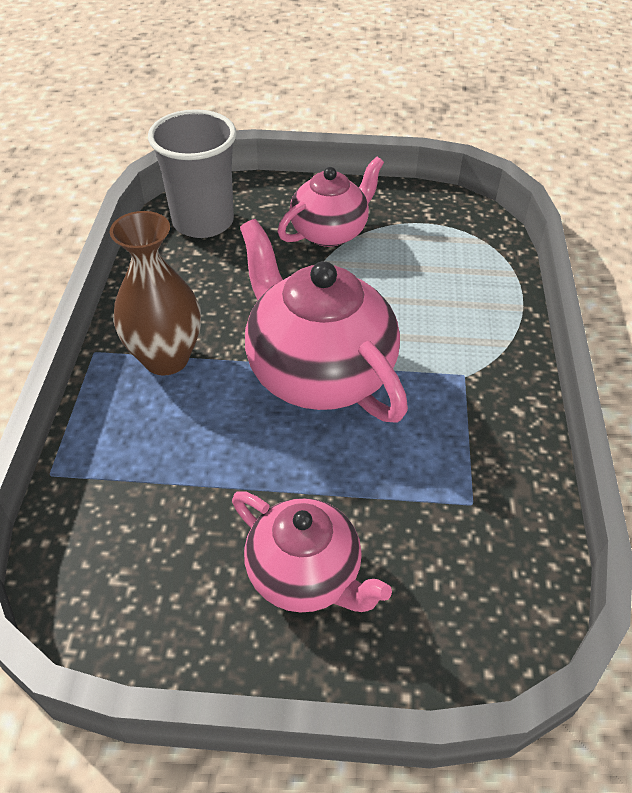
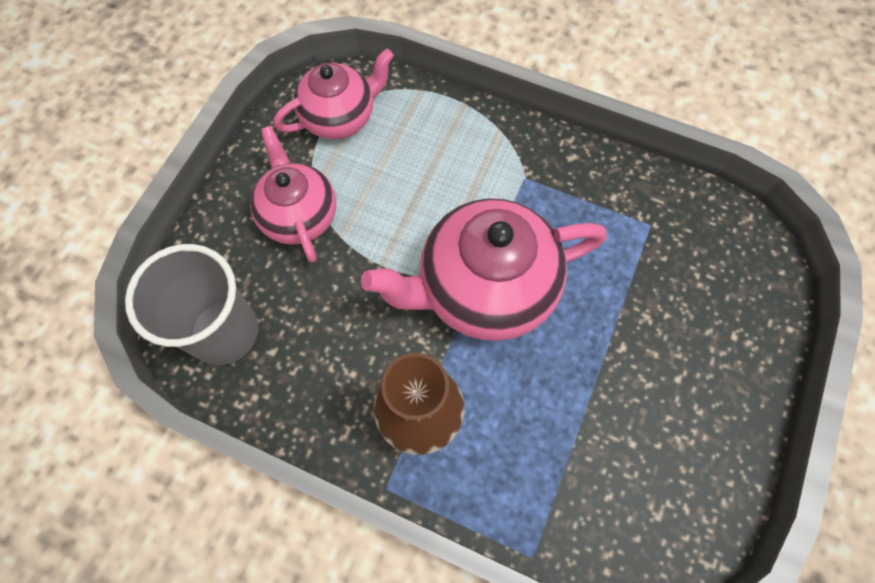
camera: 70 degrees left, 20 degrees up
(305, 575) = (685, 364): pink teapot -> pink teapot (340, 117)

